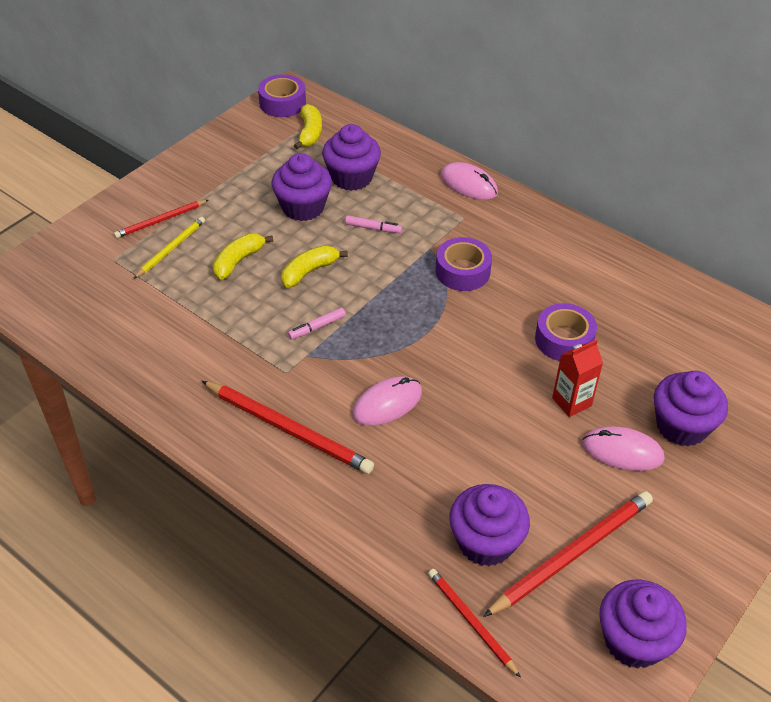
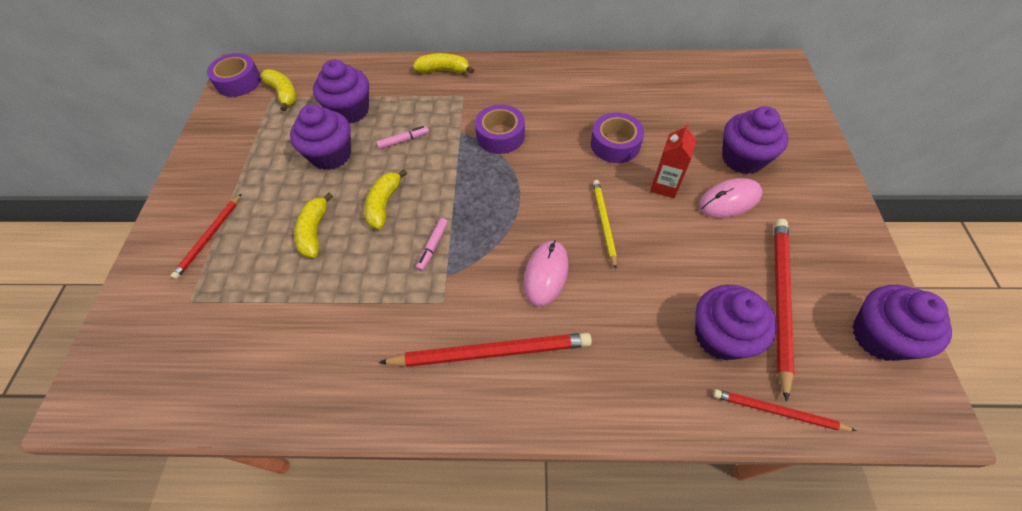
camera: 35 degrees left, 10 degrees up
(171, 249) = (241, 257): yellow pencil -> yellow pencil (604, 223)
(468, 184) = (443, 70): pink mouse -> yellow banana

